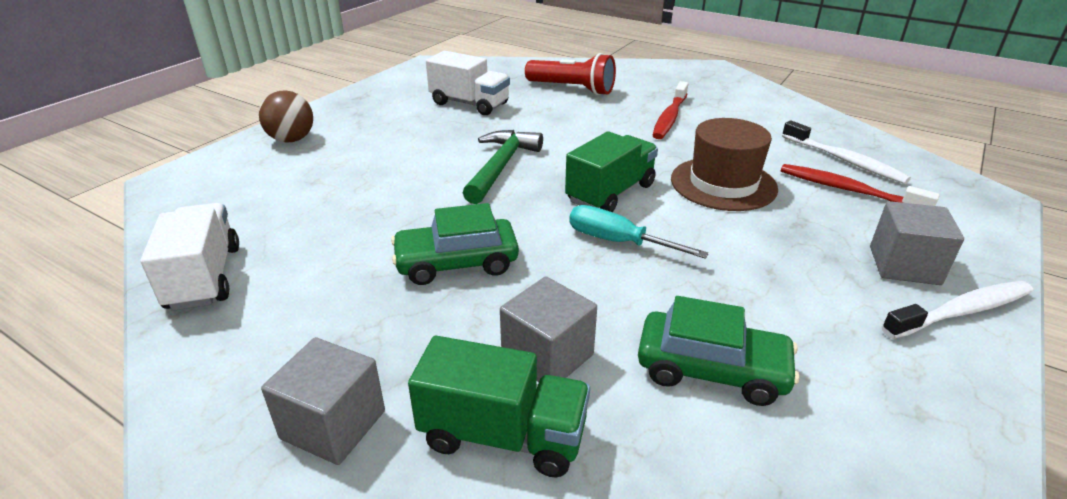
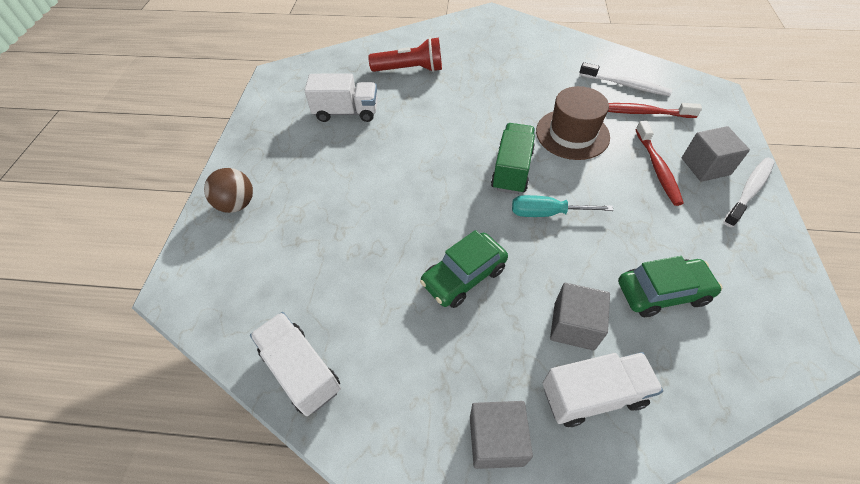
camera: 25 degrees left, 20 degrees up
(501, 166) = (422, 172): green hammer -> none
(503, 435) = (593, 395): green truck -> white truck
(669, 117) = (497, 79): red toothbrush -> red toothbrush (657, 168)

